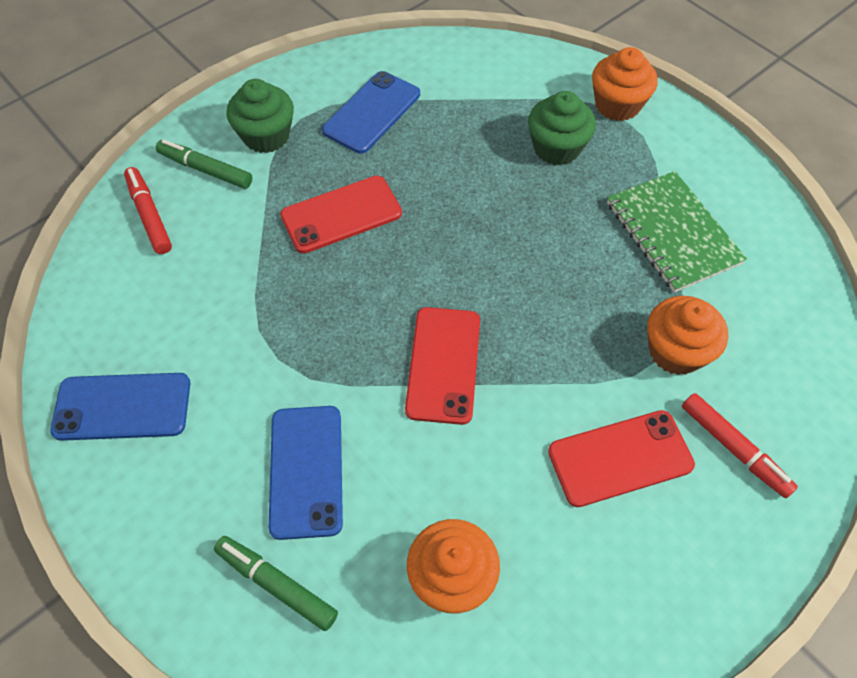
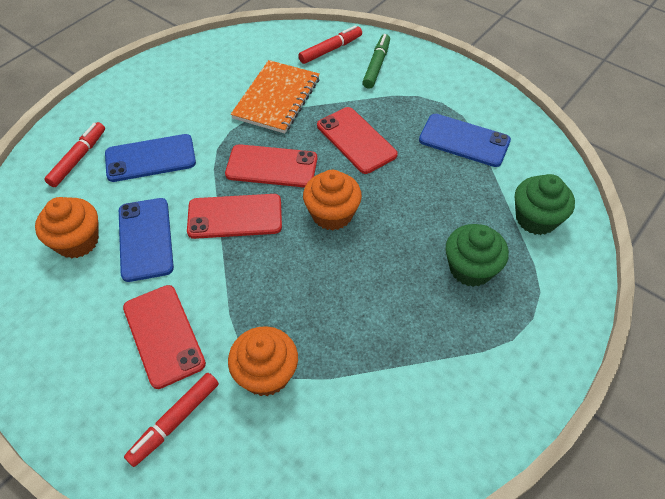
camera: 80 degrees right, 5 degrees down
(122, 407) = (190, 71): blue phone -> blue phone (145, 239)
(230, 293) = (276, 98): none -> orange notebook
(266, 136) = (417, 88): green cupcake -> green cupcake (536, 219)
(276, 584) = (78, 158): green marker -> red marker
(363, 313) = (272, 166): none -> red phone
(617, 105) = (546, 314): orange cupcake -> orange cupcake (332, 214)
(672, 233) = (396, 368): green notebook -> none

